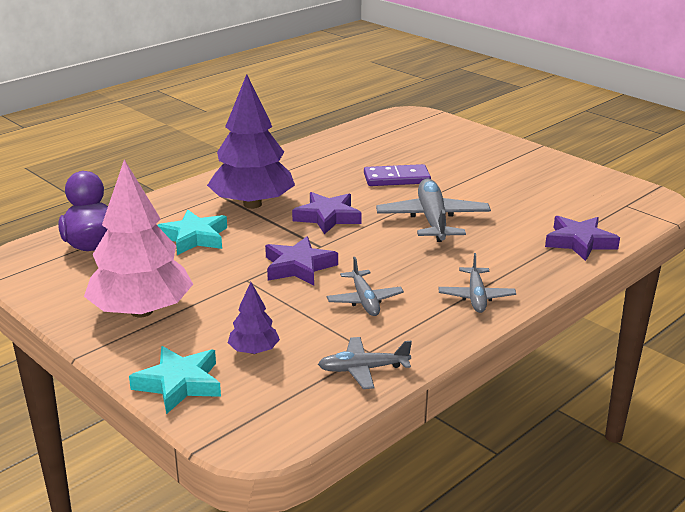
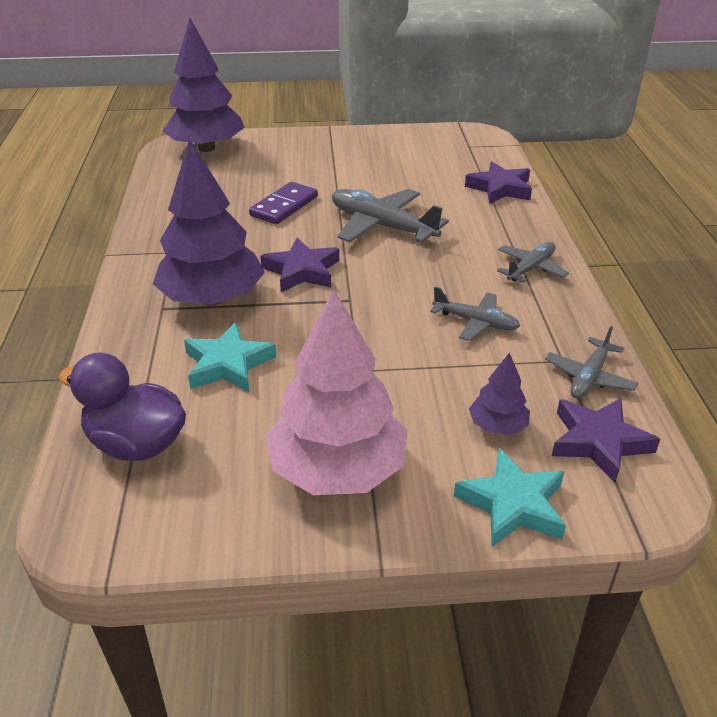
camera: 50 degrees left, 10 degrees up
(298, 267) = (373, 329): purple star -> purple star (598, 442)
(423, 124) = (206, 148): none -> purple tree
(476, 297) = (530, 268): grey plane -> grey plane turned 90 degrees counterclockwise

